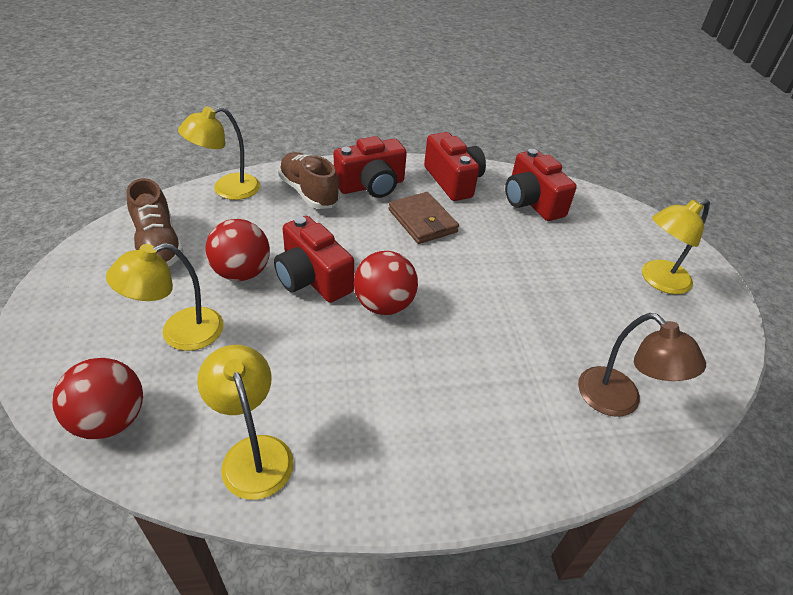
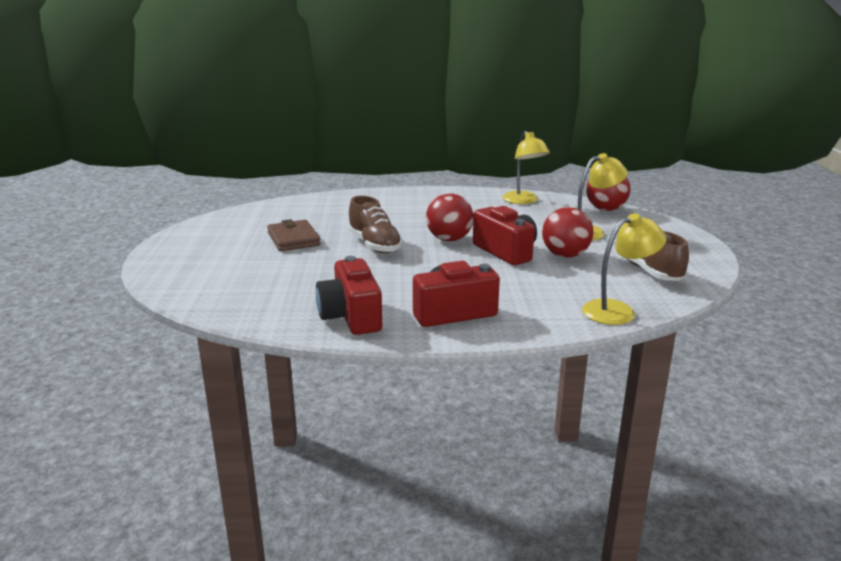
camera: 170 degrees left, 20 degrees down
(309, 192) = (524, 307): brown shoe -> brown shoe (374, 245)
(422, 221) = (402, 283): brown wallet -> brown wallet (293, 239)
(532, 202) = (271, 296): red camera -> none
(619, 401) = (312, 207): brown lamp -> none
(658, 280) = (214, 246): yellow lamp -> none

